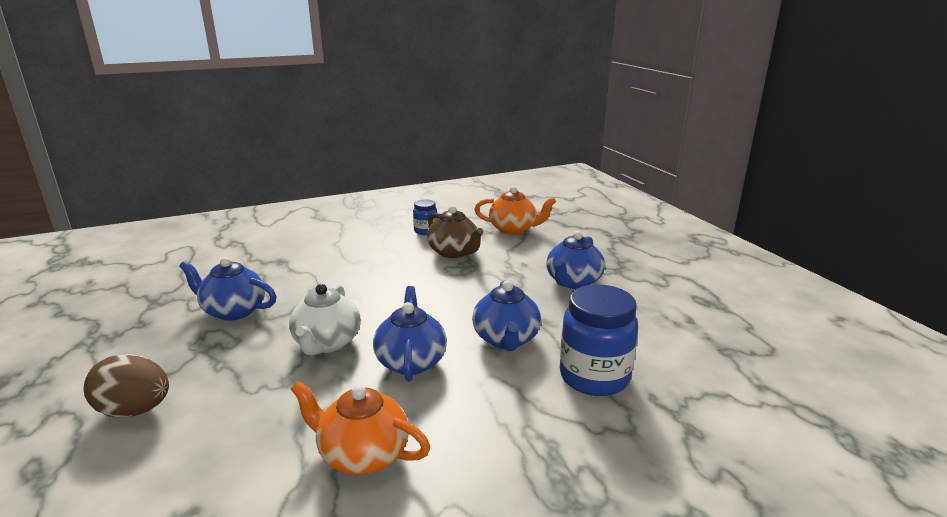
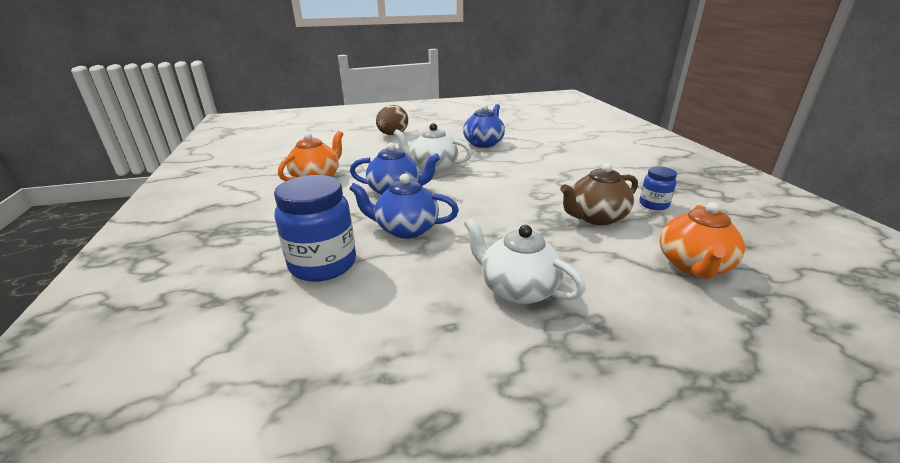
camera: 100 degrees right, 5 degrees up
(573, 282) = (517, 289): blue teapot -> white teapot

